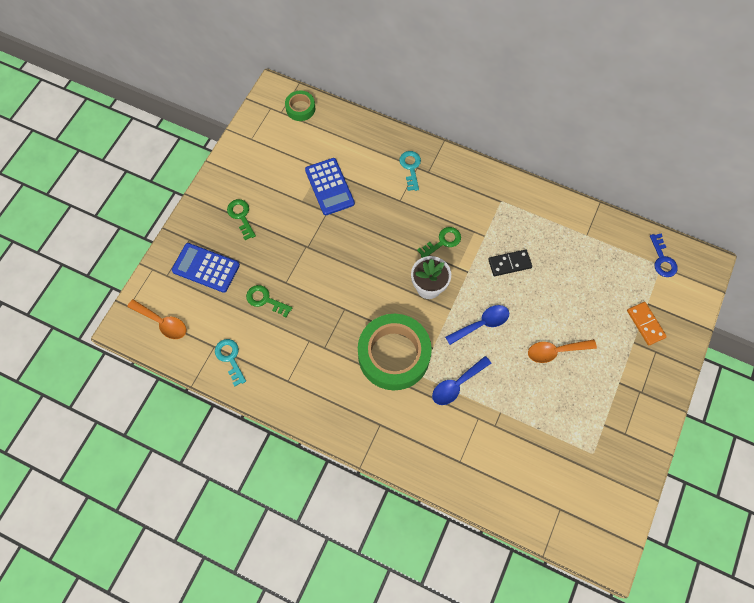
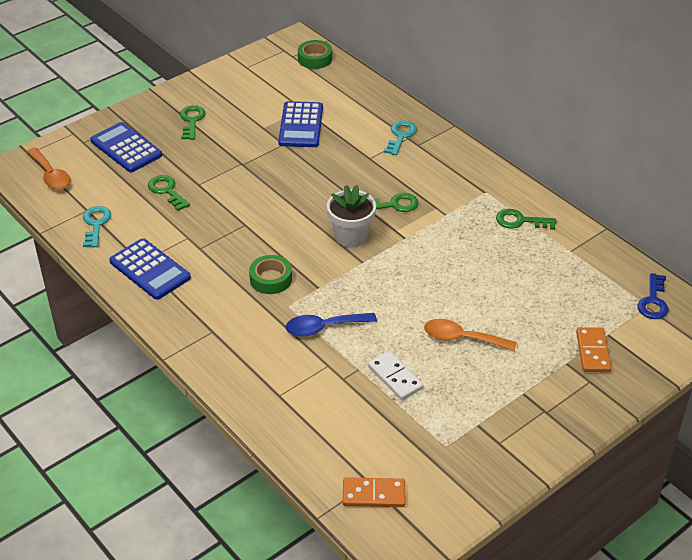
camera: 25 degrees right, 25 degrees down
(299, 386) = (150, 270): none -> blue calculator
(394, 355) = (271, 279): green tape -> green tape, size x0.47
(482, 324) = (390, 286): blue spoon -> none
(509, 263) = (459, 246): black domino -> none
(529, 408) = (395, 377): none -> white domino
(539, 220) = (520, 221): none -> green key
(568, 518) = (373, 494): none -> orange domino

